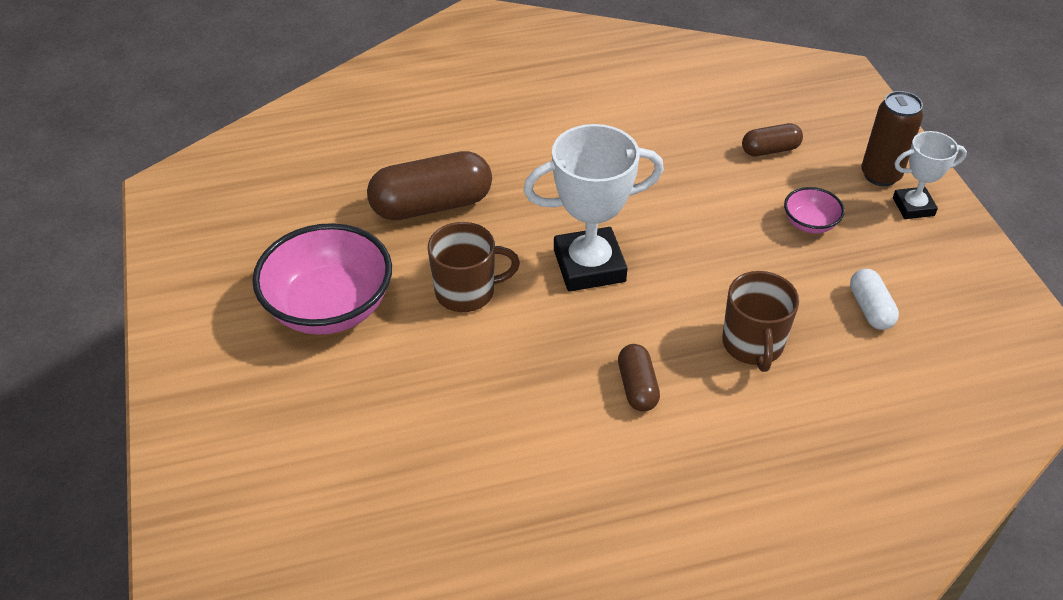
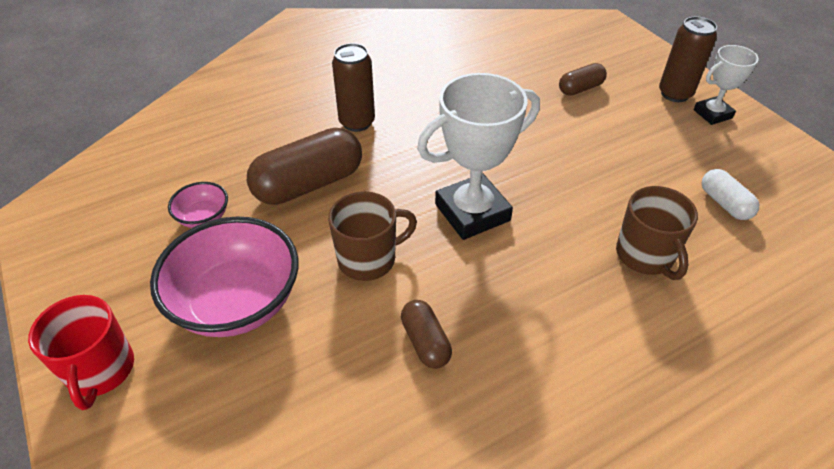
camera: 15 degrees left, 0 degrees up
(196, 342) = (100, 371): none -> red mug
(503, 147) = (357, 122): none -> brown can
(637, 387) = (562, 319): brown capsule -> brown capsule (425, 342)
(810, 223) = (640, 141): pink bowl -> pink bowl (203, 217)

